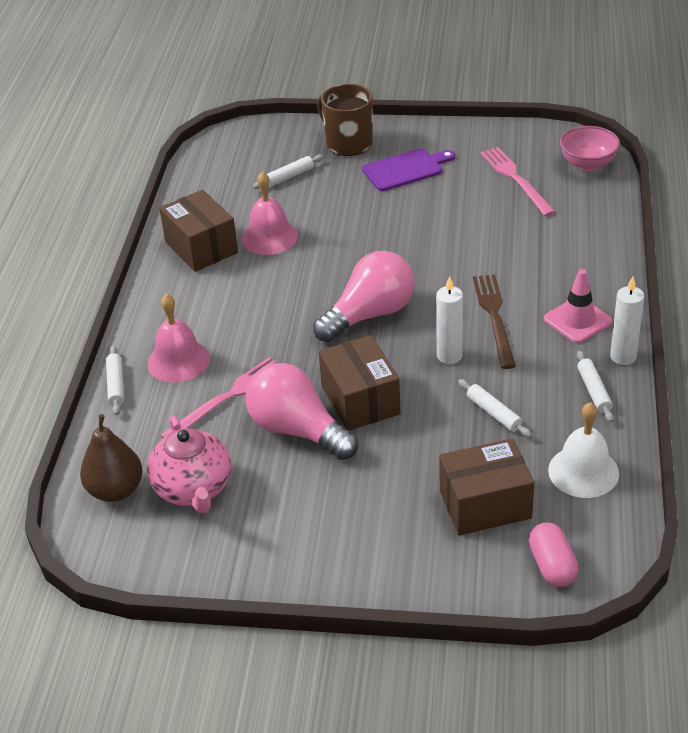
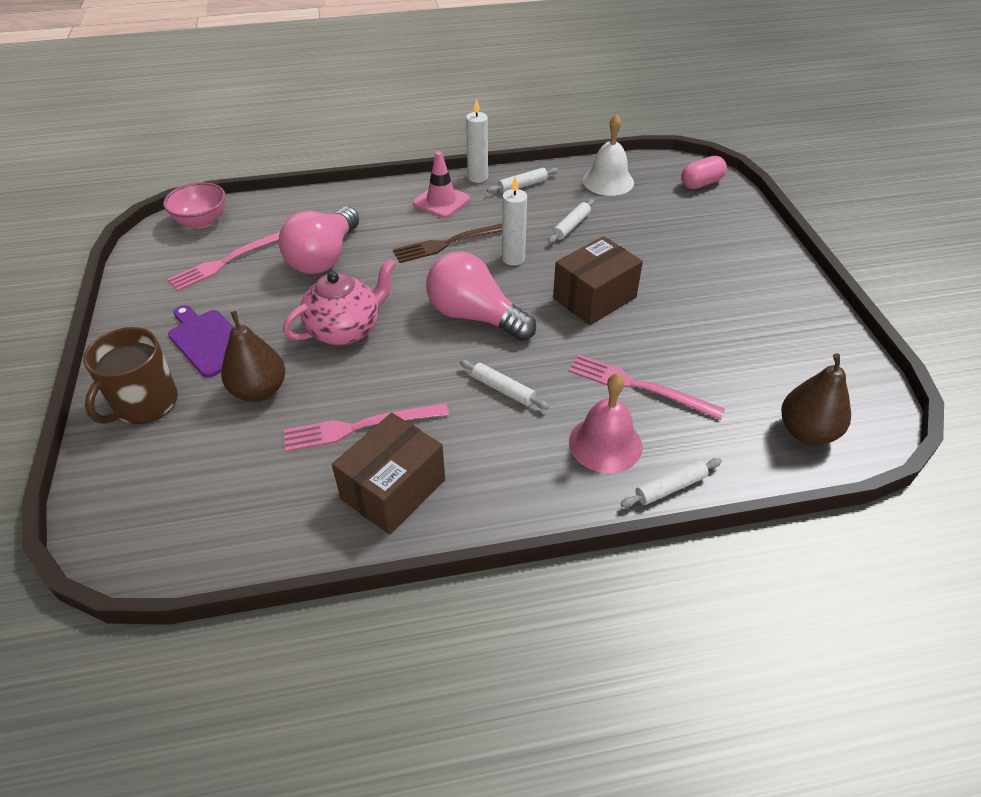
camera: 110 degrees left, 5 degrees up
(193, 489) = (765, 375): pink teapot -> pink teapot (346, 330)
(269, 237) = (359, 427): pink bell -> pink fork
(288, 177) = (224, 443): white rolling pin -> white rolling pin (503, 389)
(297, 430) = (652, 327): pink light bulb -> pink light bulb (324, 257)
(334, 192) = (259, 391): none -> brown pear
(485, 504) = (667, 216): brown box -> none

